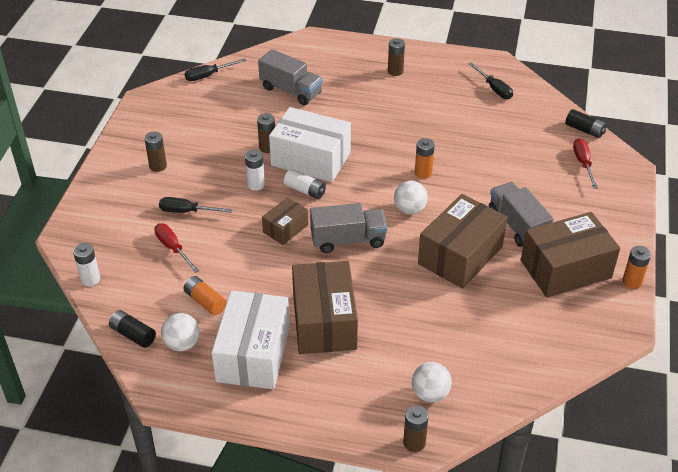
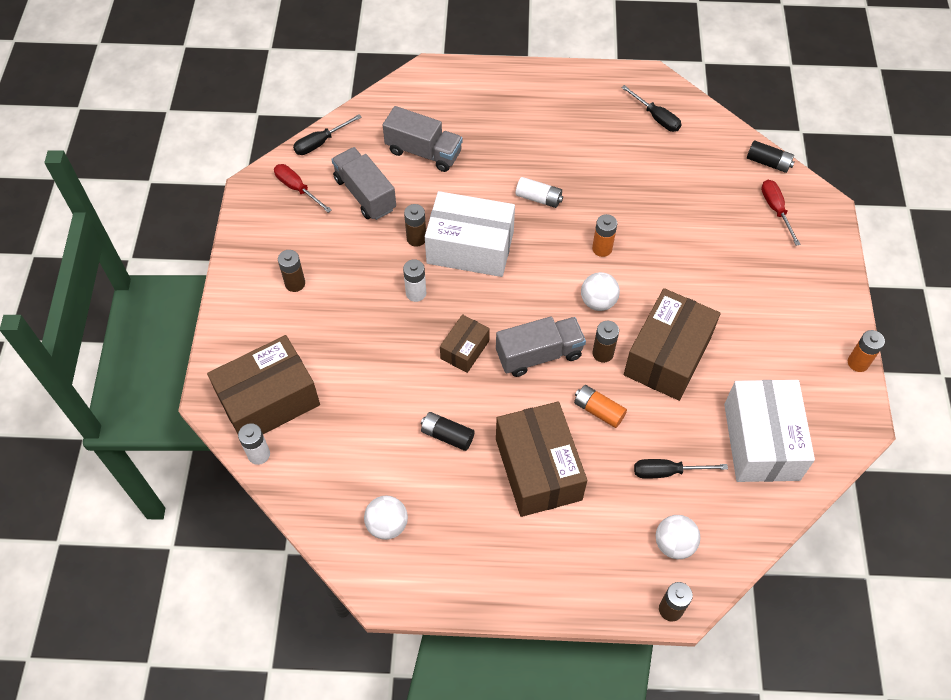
camera: 10 degrees left, 15 degrees up
(133, 334) = (328, 522): black battery -> black battery (447, 435)
(173, 248) = (343, 396): red screwdriver -> red screwdriver (297, 188)
(187, 211) = (346, 343): black screwdriver -> black screwdriver (667, 472)
(205, 301) = (398, 463): orange battery -> orange battery (598, 410)
(253, 354) = (470, 525): white box -> white box (761, 441)
(305, 190) = (474, 293): white battery -> white battery (538, 198)
(395, 71) = (538, 107): brown battery -> brown battery (603, 353)
(517, 226) = (721, 306): grey truck -> grey truck (365, 194)
(565, 269) = (784, 357): brown box -> brown box (269, 401)

